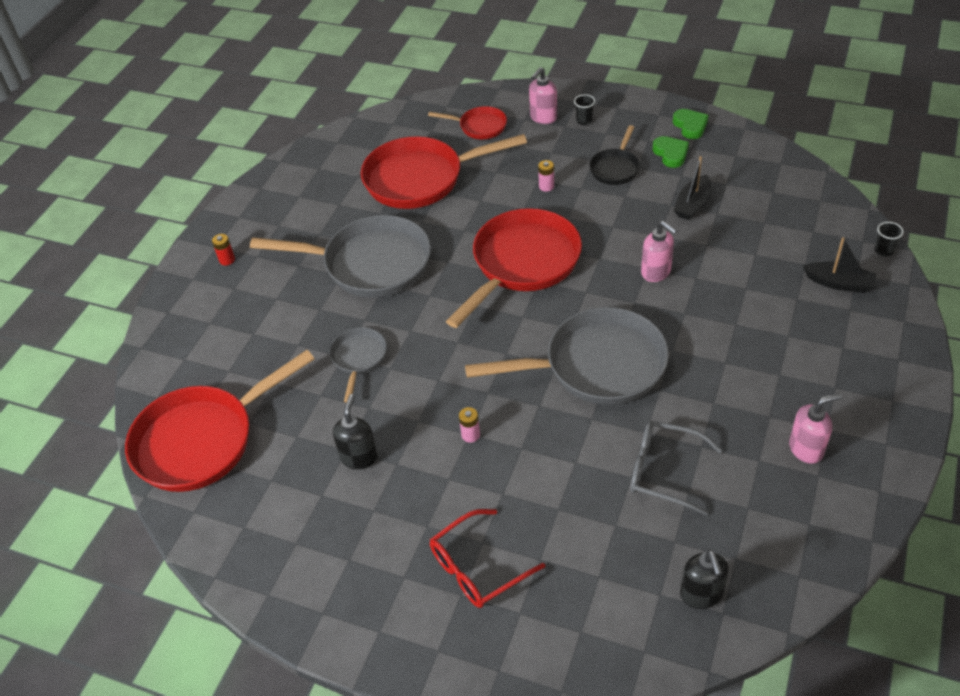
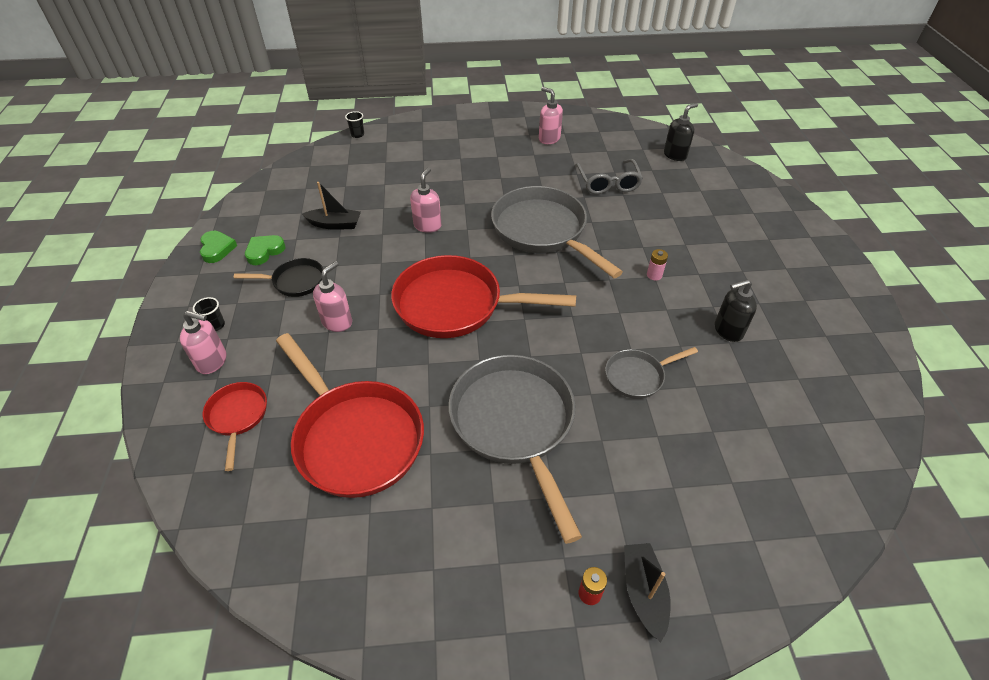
camera: 120 degrees left, 0 degrees up
(202, 440) = (816, 455): red pan -> none
(478, 567) = (745, 238): red glasses -> none
(546, 186) = (337, 322): pink battery -> pink soap dispenser
(690, 126) = (217, 249): green heart -> green heart turned 120 degrees clockwise
(839, 283) = (399, 146): black boat -> black boat (643, 592)

